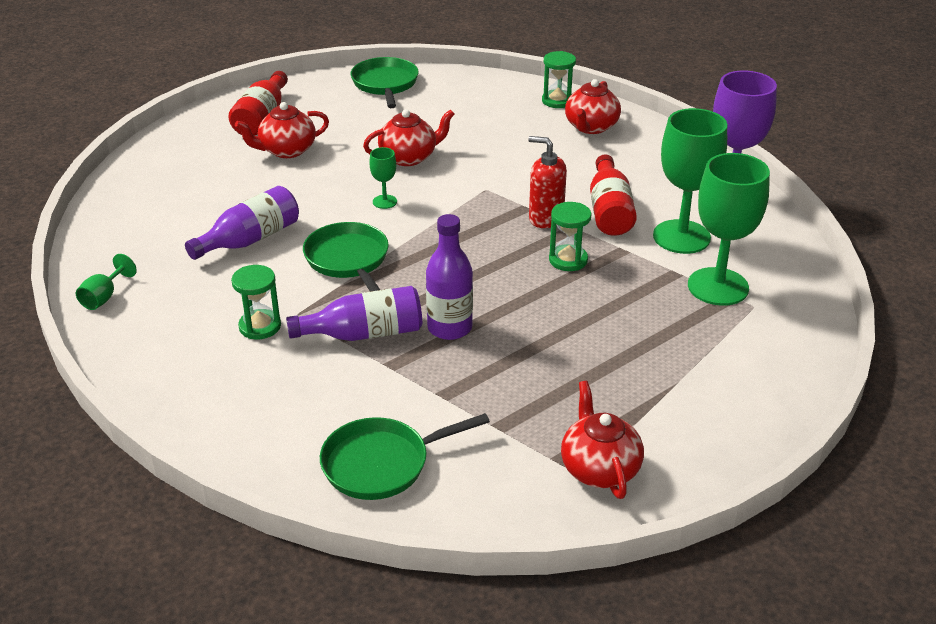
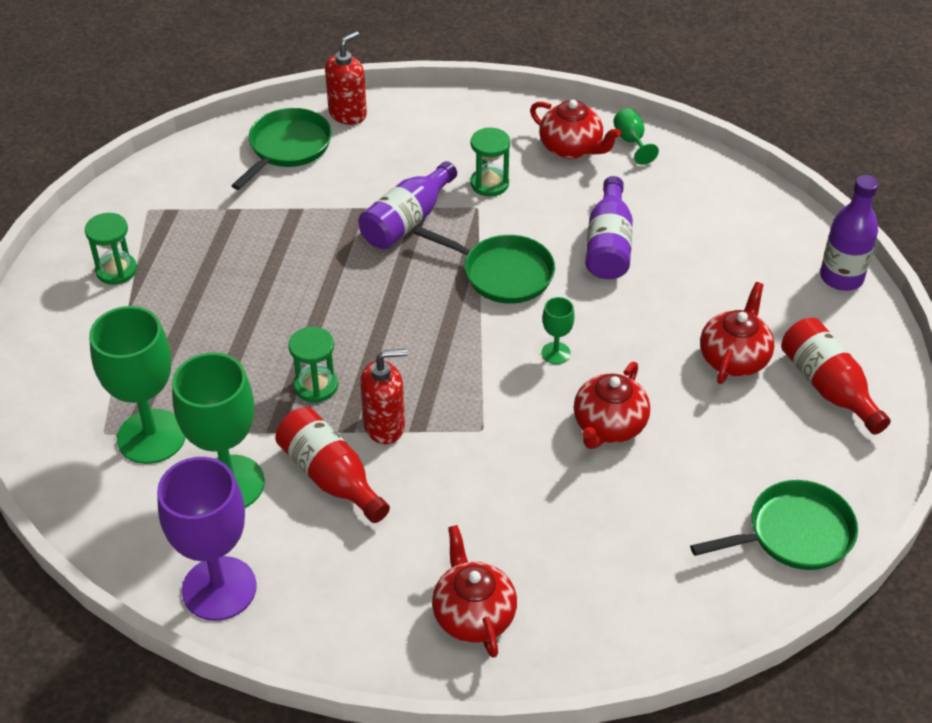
camera: 140 degrees right, 10 degrees up
(281, 467) = (348, 114): none -> red soap dispenser
(385, 84) = (793, 533): green pan -> green pan turned 60 degrees counterclockwise
(449, 328) = (348, 261): purple bottle -> purple bottle (841, 277)
(557, 101) = (564, 645): green hourglass -> green hourglass (116, 270)
(599, 469) = (138, 219): red teapot -> red teapot (571, 148)

